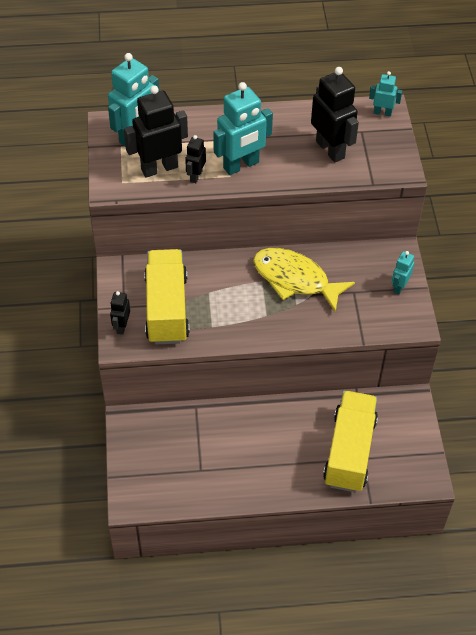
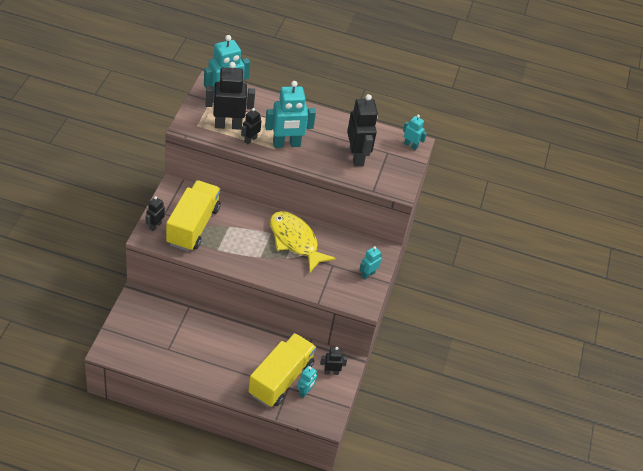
camera: 15 degrees right, 5 degrees down
(385, 455) = (305, 392): none -> turquoise robot
(400, 418) = (331, 372): none -> black robot

